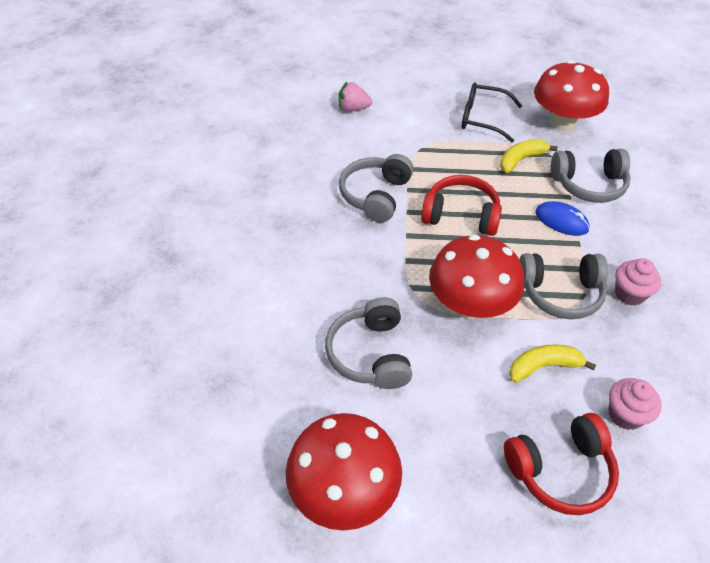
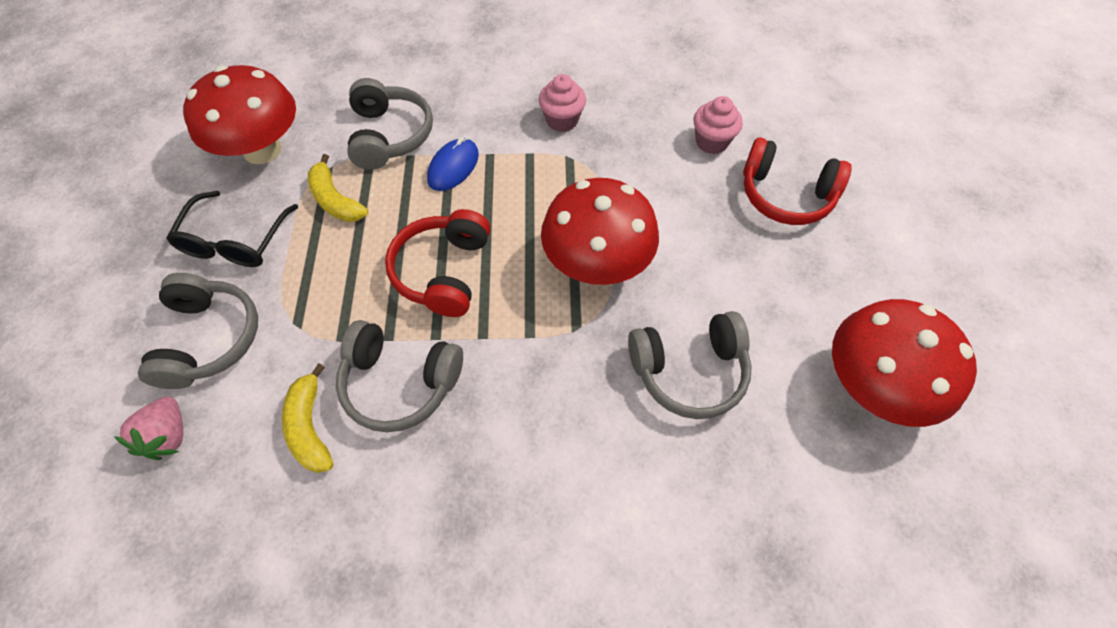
camera: 95 degrees left, 10 degrees up
(543, 366) = (670, 199): yellow banana -> yellow banana (310, 427)
(560, 293) = (567, 177): grey headphones -> grey headphones (209, 339)
(560, 470) = (785, 195): red headphones -> red headphones turned 135 degrees clockwise

